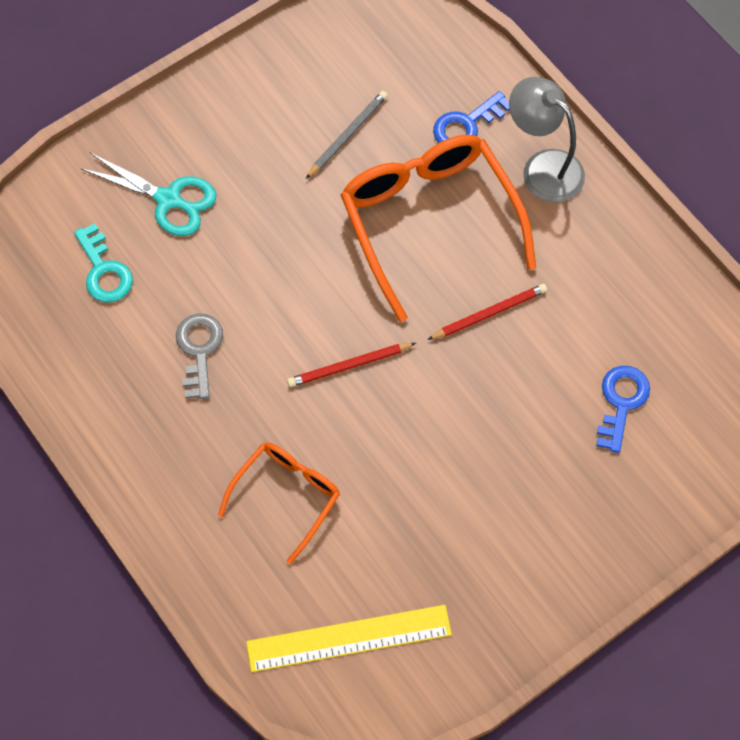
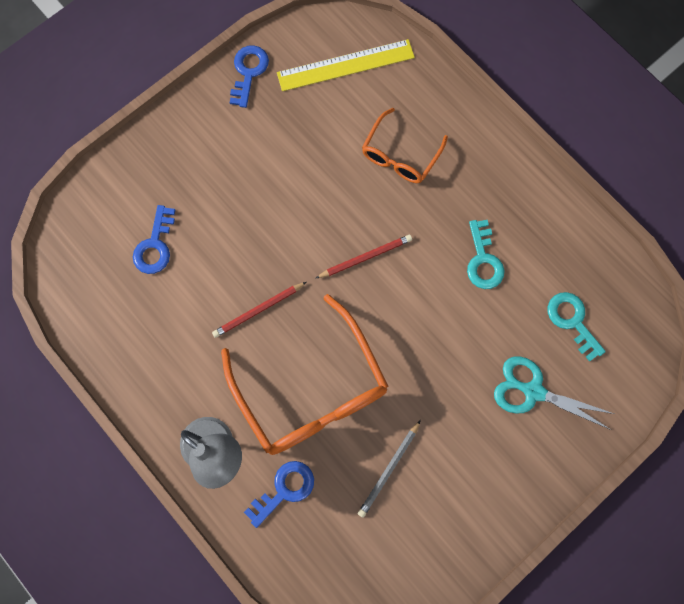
camera: 175 degrees right, 10 degrees up
(199, 350) = (483, 260): grey key -> turquoise key
(492, 639) = (248, 72): none -> blue key

